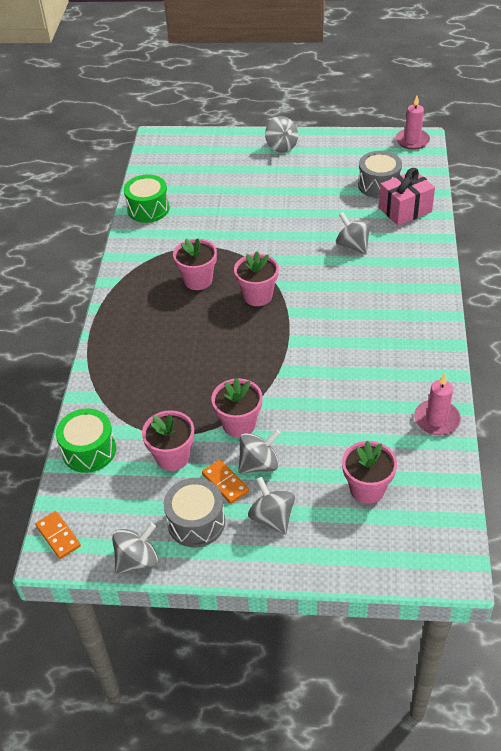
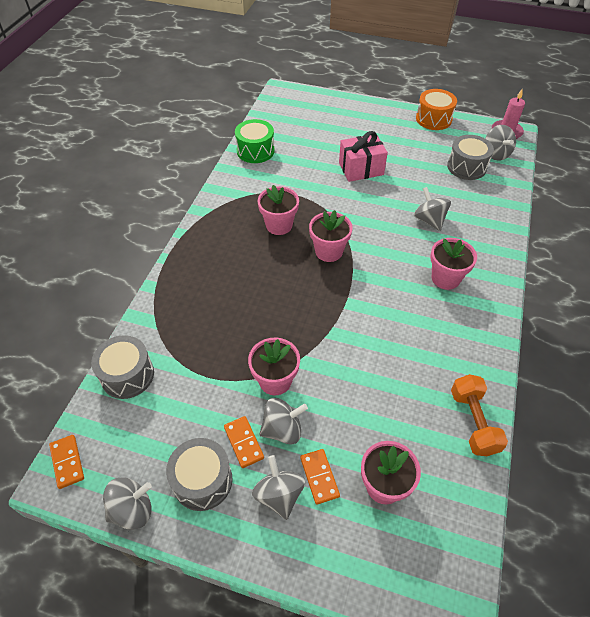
camera: 10 degrees right, 5 degrees up
(89, 450) = (127, 375): green drum -> grey drum
(172, 457) = (202, 401): pink flower pot -> pink flower pot (445, 278)
(281, 146) = (387, 116): grey spinning top -> grey spinning top (495, 154)
(305, 495) = (319, 477): none -> orange domino
(332, 140) = (433, 119): none -> orange drum
(405, 210) = (486, 195): pink gift -> pink gift (361, 169)
(436, 419) = (473, 422): pink candle -> orange dumbbell

